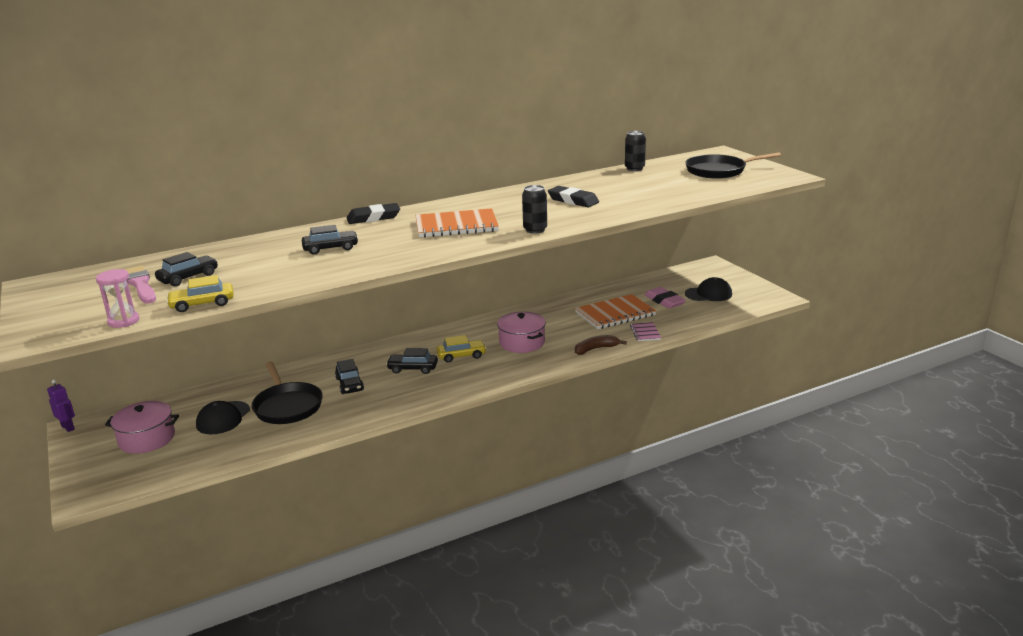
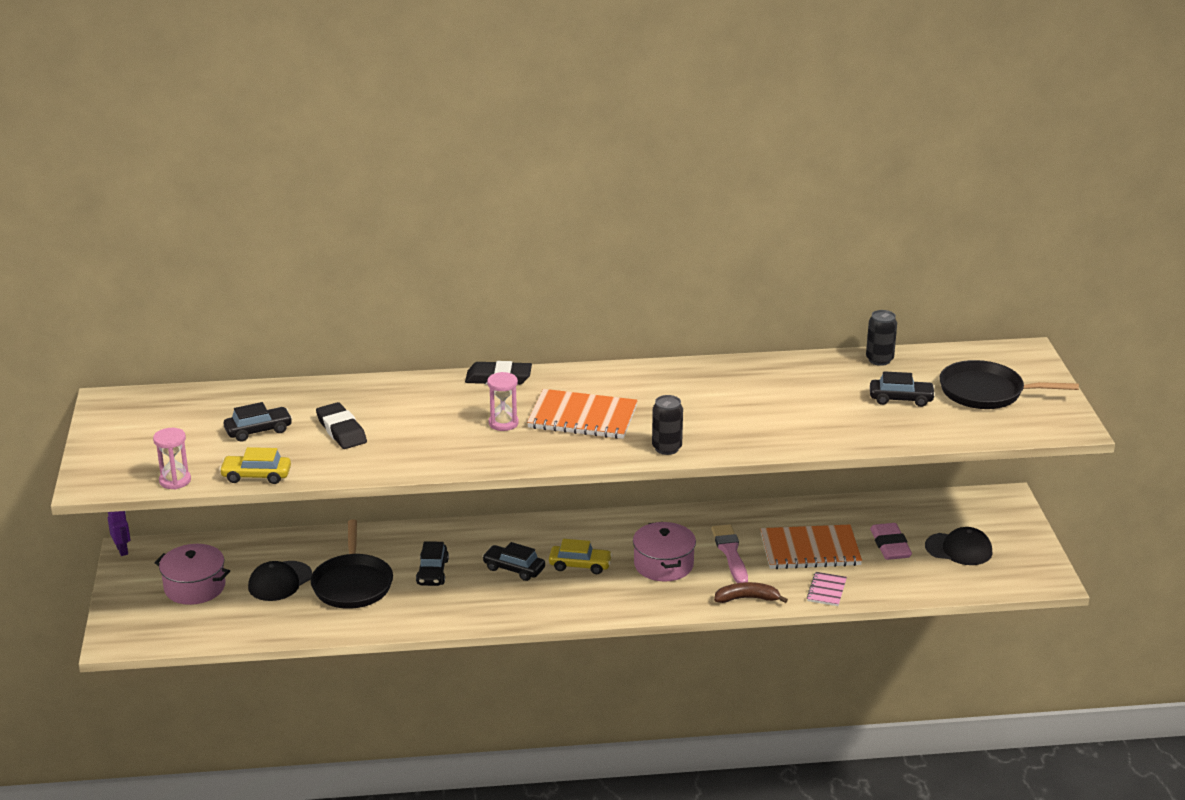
camera: 20 degrees right, 5 degrees up
(141, 285) = (208, 429): pink brush -> pink brush (730, 553)
(331, 248) = (423, 421): black car -> black car (901, 399)
(397, 239) = (503, 423): none -> pink hourglass
(573, 200) = (751, 405): black eraser -> black eraser (341, 430)

